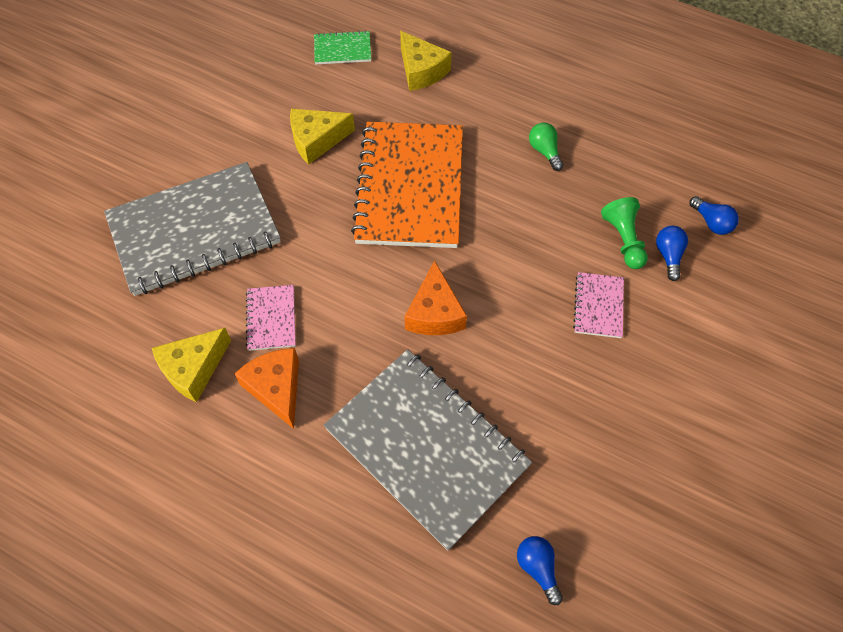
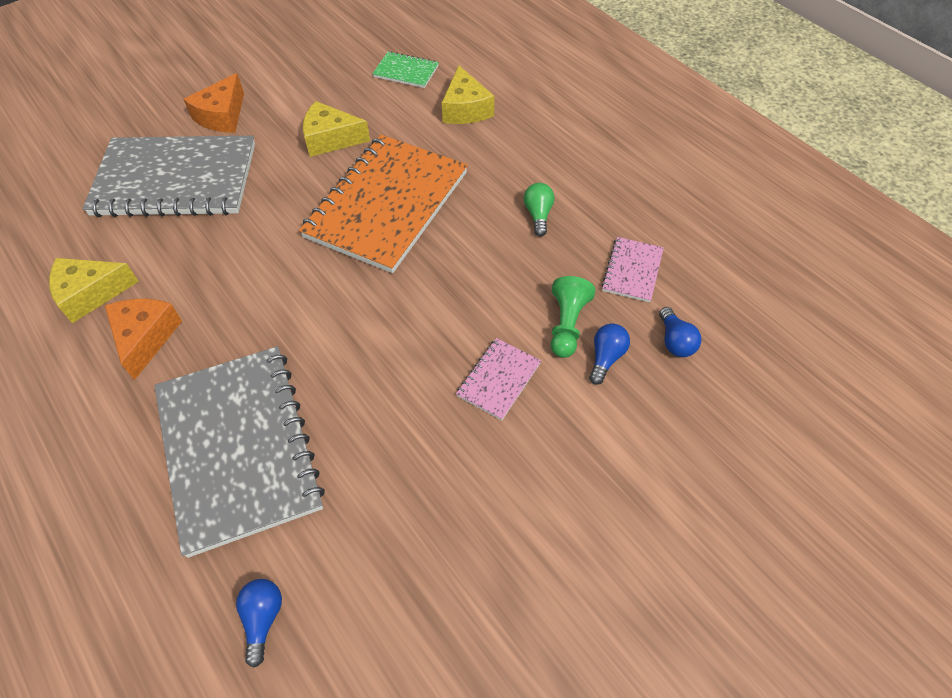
camera: 25 degrees right, 5 degrees down
(271, 318) = (185, 276): pink notebook -> pink notebook (632, 271)
(435, 313) = (332, 325): orange cheese -> orange cheese (222, 116)

